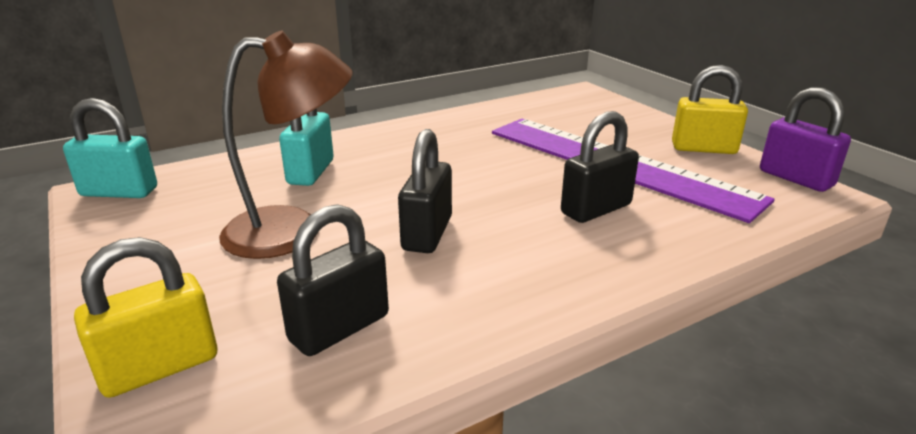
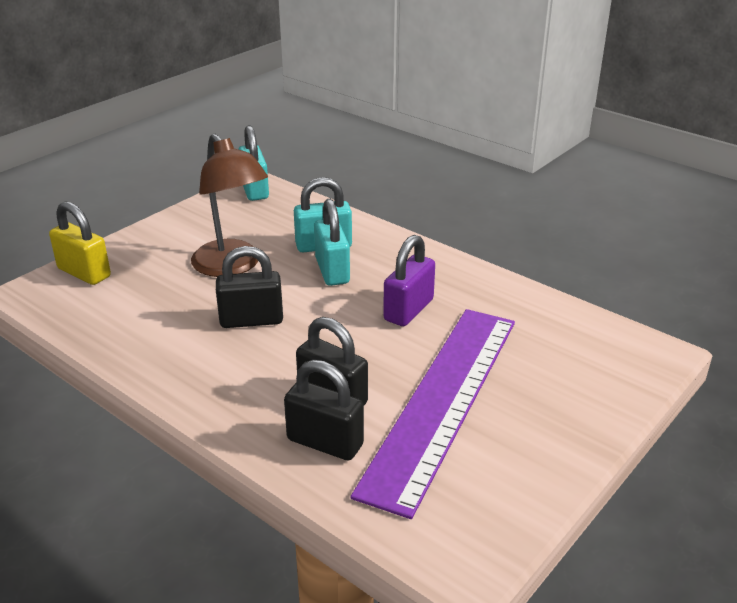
camera: 70 degrees right, 5 degrees up
(339, 328) = (128, 315): black padlock -> black padlock (325, 442)
(368, 175) = (332, 271): none -> turquoise padlock
(703, 148) = (533, 464): yellow padlock -> none
(795, 178) = (491, 543): purple padlock -> purple padlock (408, 310)

